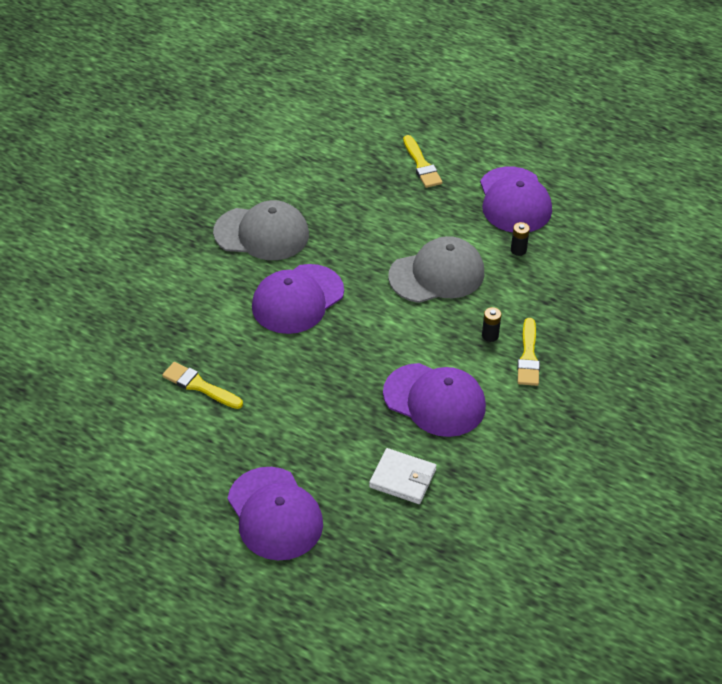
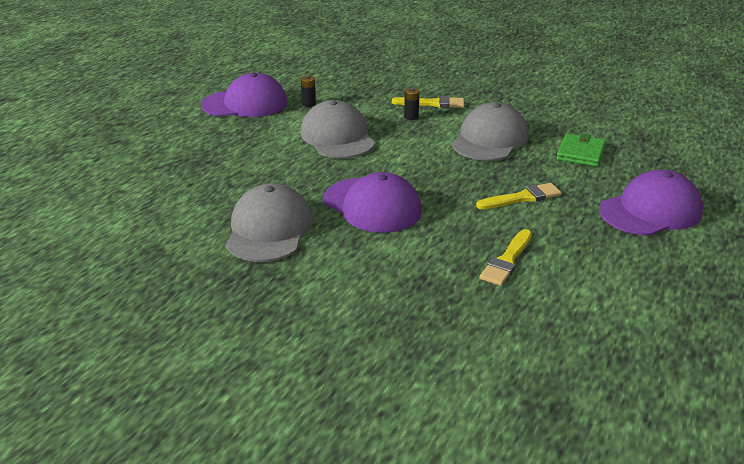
camera: 90 degrees left, 15 degrees down
(402, 478) = (580, 153): white wallet -> green wallet
(421, 165) = (182, 142): yellow brush -> yellow brush (522, 198)
(434, 400) = (490, 139): purple cap -> grey cap

